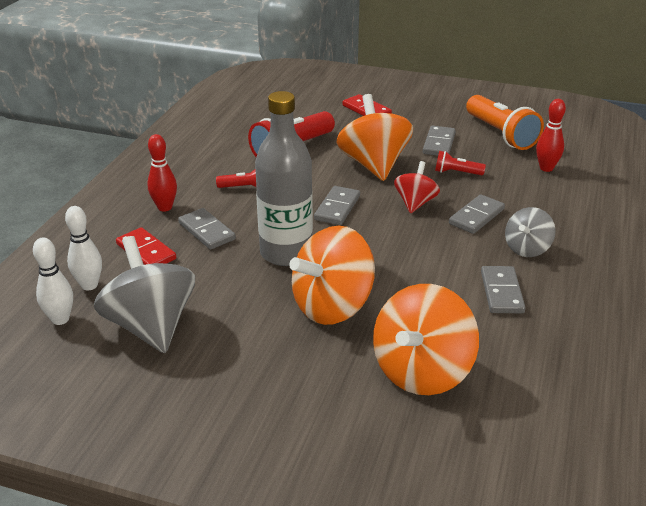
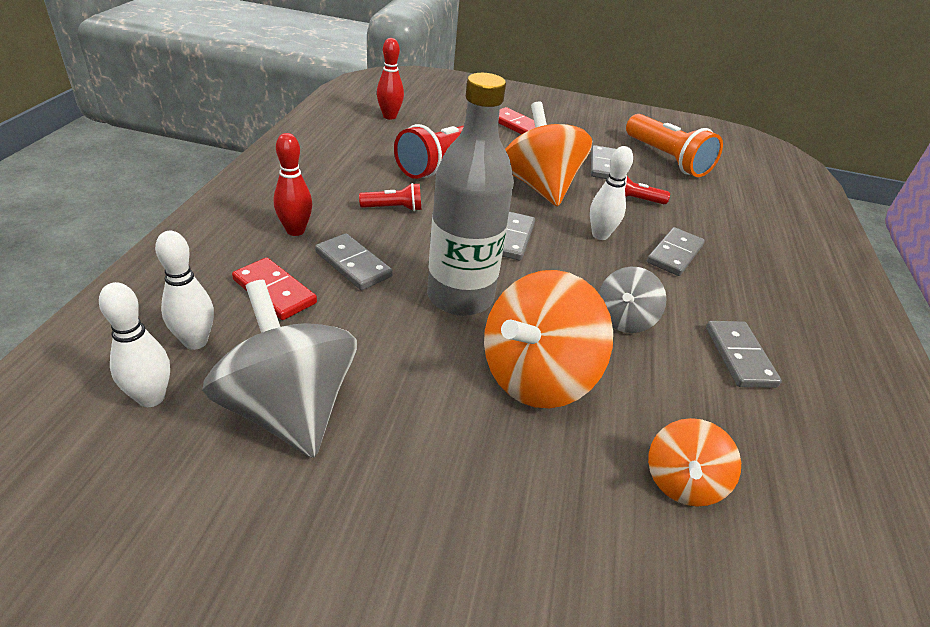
camera: 10 degrees left, 5 degrees up
(415, 203) = (600, 235): red spinning top -> white bowling pin
(422, 371) = (682, 482): orange spinning top -> orange spinning top, size x0.56
(527, 249) = (746, 297): grey spinning top -> grey spinning top (624, 320)
(546, 168) = (728, 199): red bowling pin -> red bowling pin (389, 116)

